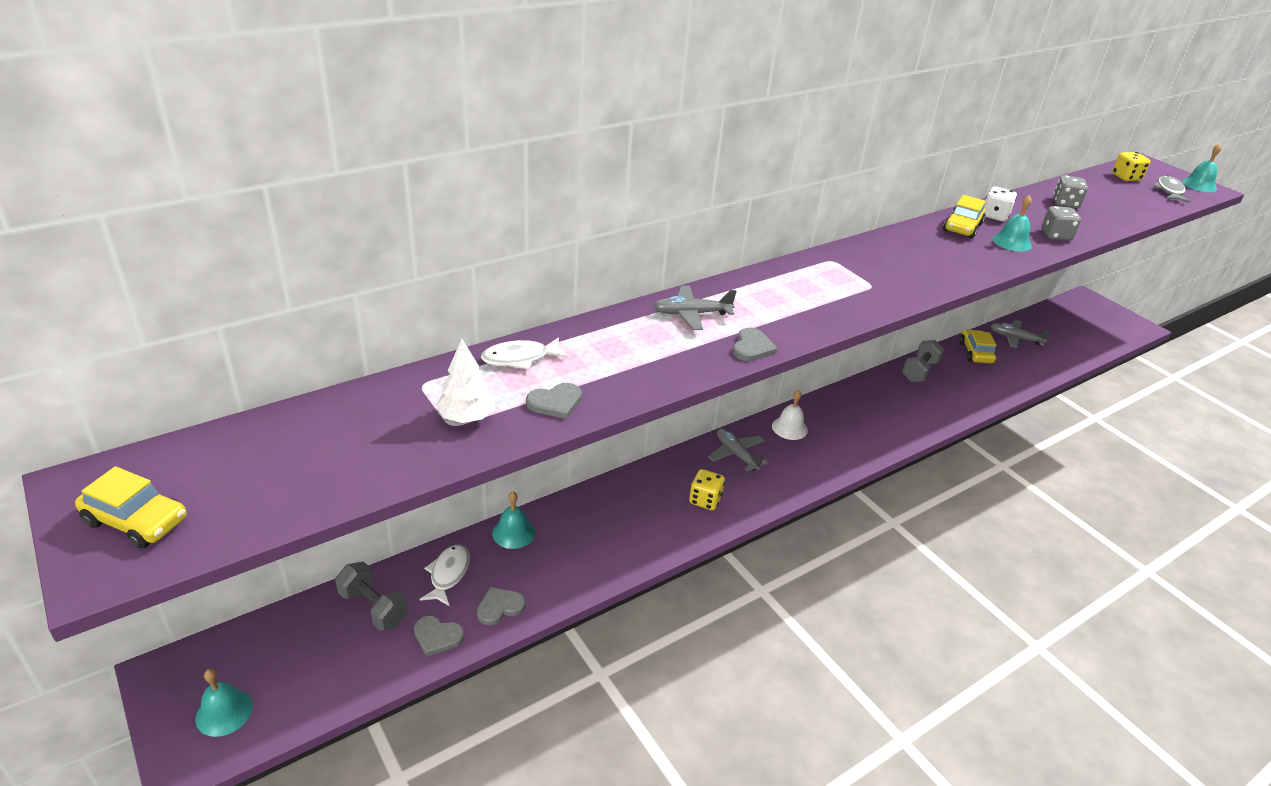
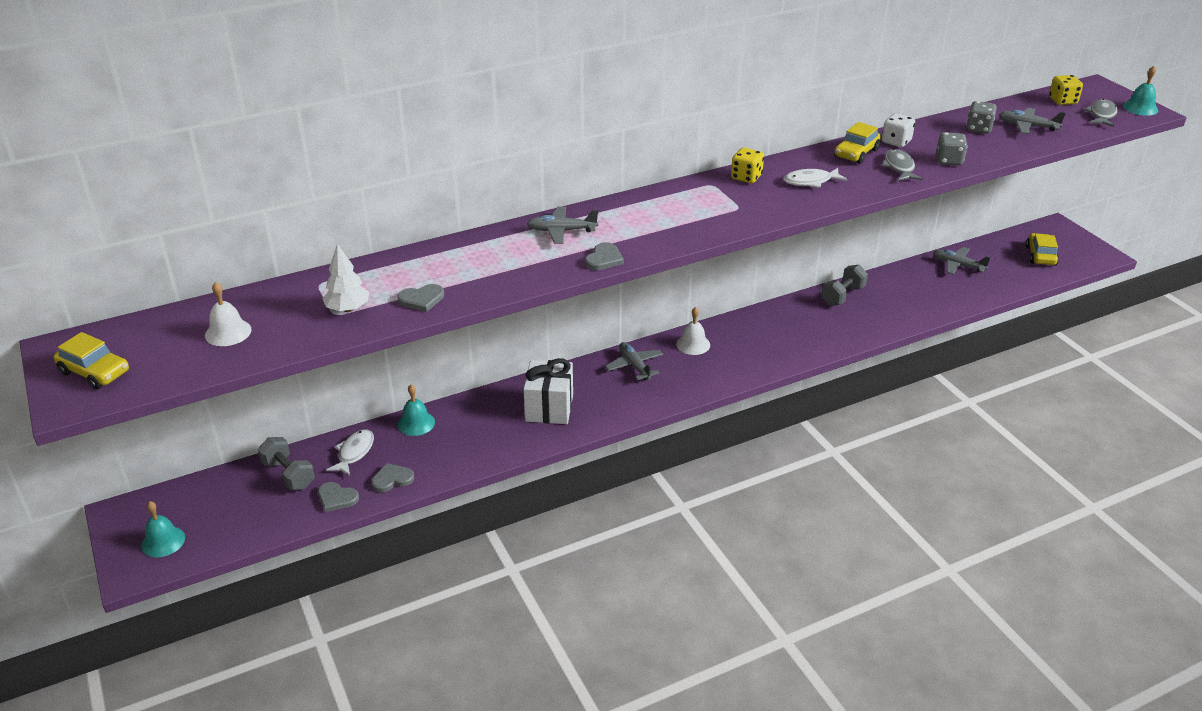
camera: 10 degrees right, 0 degrees up
(316, 454) = (228, 332): none -> white bell
(519, 358) = (403, 265): white fish -> white fish (810, 181)
(659, 507) = (549, 408): none -> white gift
(705, 500) = (593, 403): yellow dice -> yellow dice (746, 177)
(975, 353) = (909, 279): yellow car -> yellow car (1040, 256)
(1012, 242) = (899, 167): turquoise bell -> grey fish
(1109, 202) = (1027, 126): none -> grey plane

